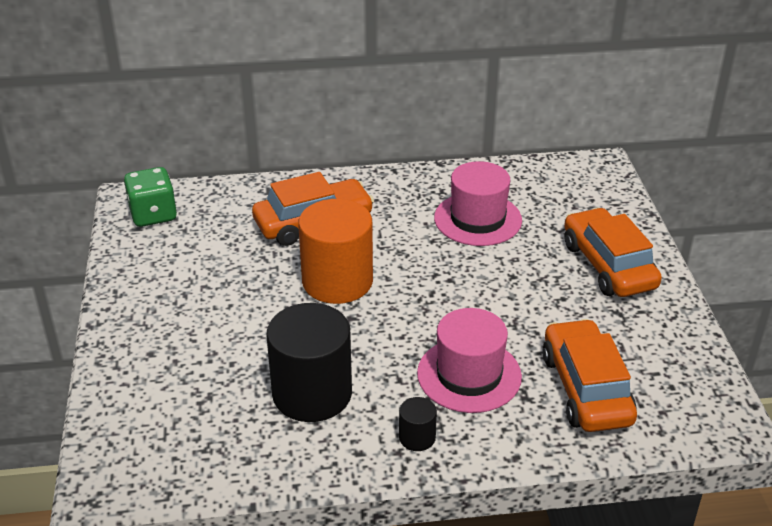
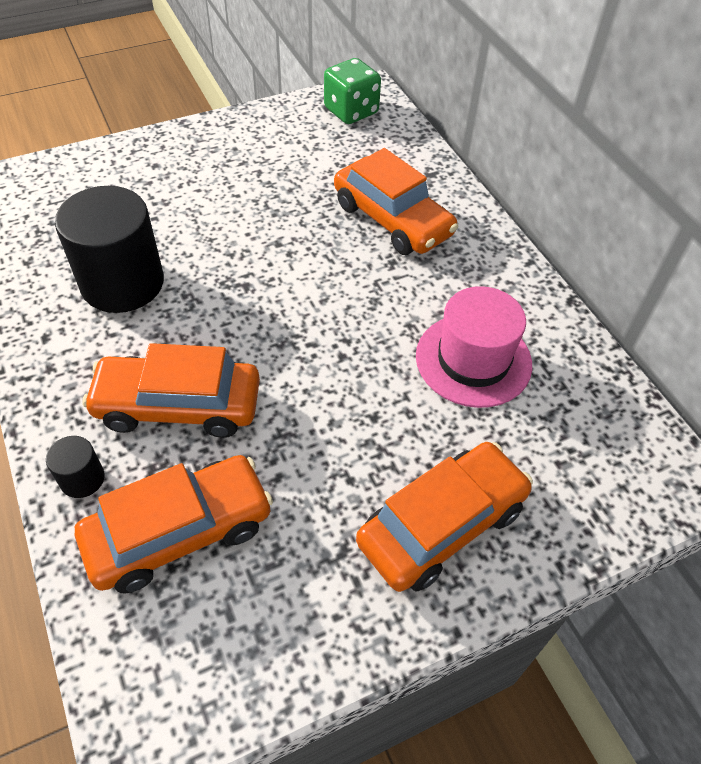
camera: 70 degrees right, 15 degrees up
(337, 281) = (301, 261): orange cylinder -> none
(417, 437) = (71, 379): black cylinder -> black cylinder (82, 479)
(469, 375) = (178, 406): pink hat -> orange car

